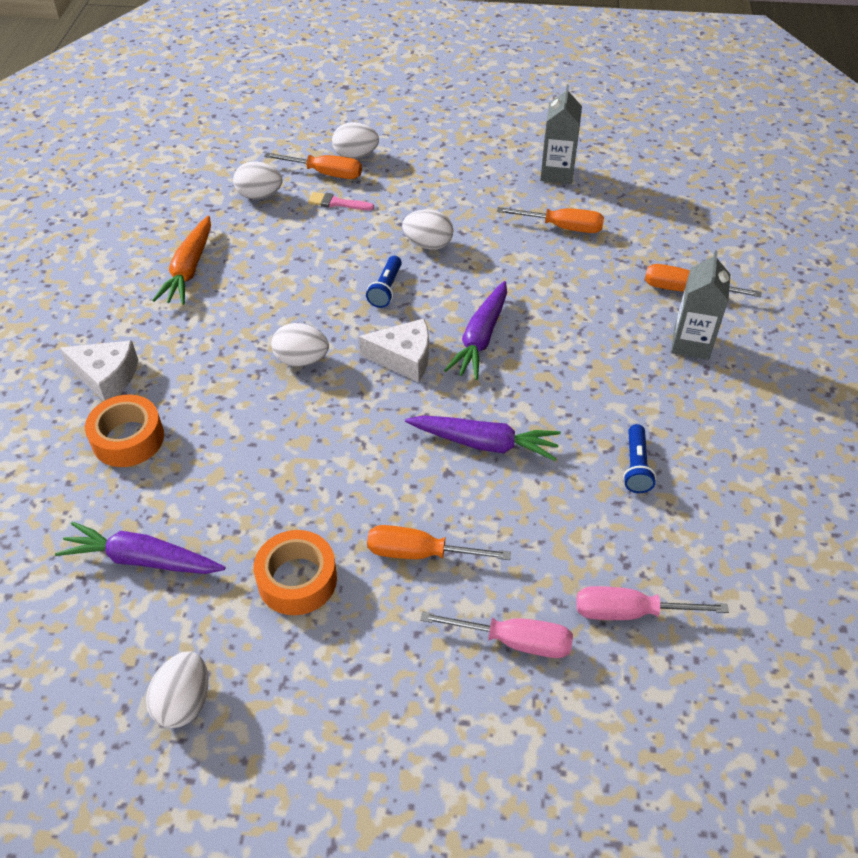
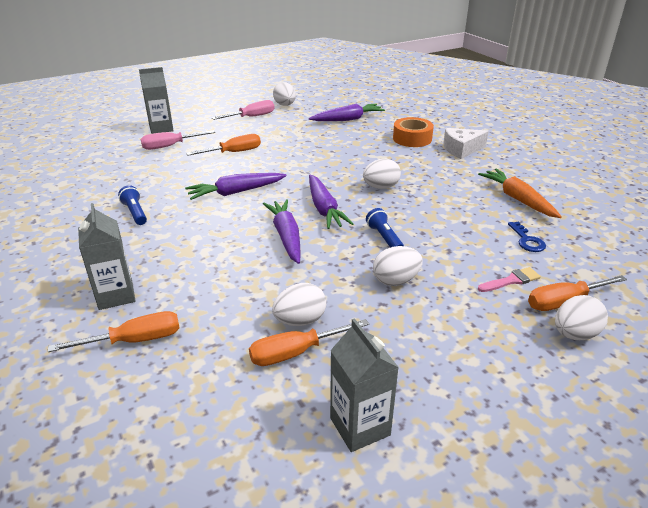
camera: 145 degrees right, 15 degrees down
(259, 195) = (571, 259): white egg -> white egg (300, 321)
(264, 226) = (527, 240): none -> blue key
(297, 580) = (279, 132): orange tape -> none
(403, 358) = (324, 209): white cheese -> purple carrot
(499, 738) = (161, 128): none -> grey carton
(628, 612) = (118, 167): pink screwdriver -> pink screwdriver (252, 117)

